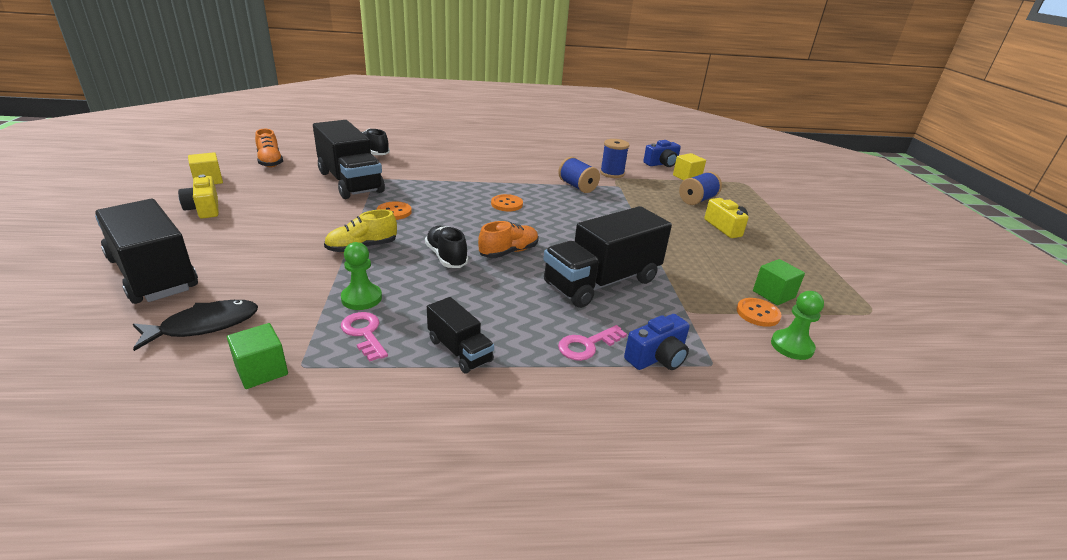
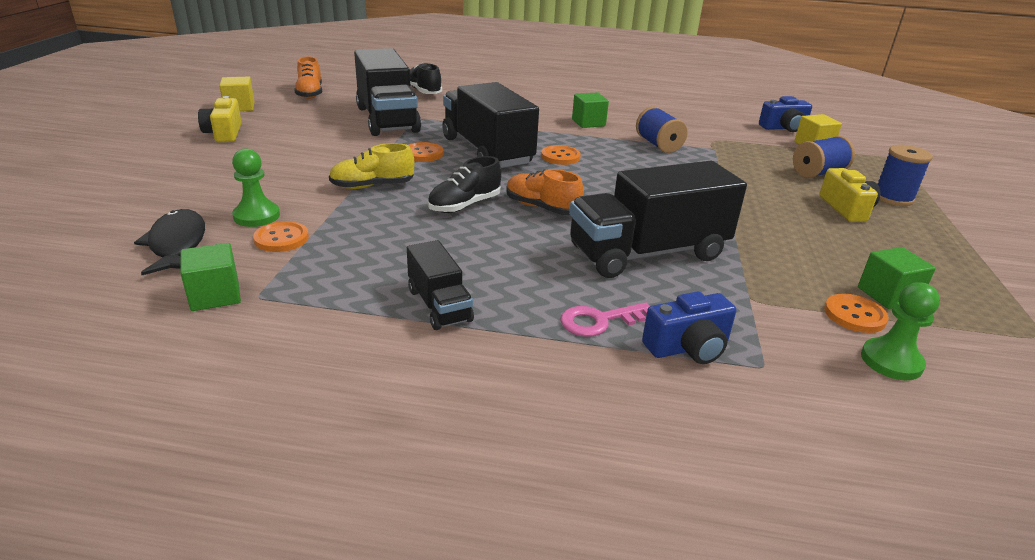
camera: 15 degrees right, 0 degrees up
(153, 274) = (148, 190): black truck -> black truck (487, 151)
(204, 325) = (177, 244): black fish -> black fish turned 90 degrees counterclockwise
(300, 307) = (281, 238): none -> orange button
(361, 298) = (350, 237): green pawn -> green pawn (256, 216)
(364, 333) = (338, 273): pink key -> none
(446, 257) = (464, 205): black shoe -> black shoe turned 120 degrees counterclockwise
(509, 252) = (542, 208): orange shoe -> orange shoe turned 120 degrees counterclockwise
(517, 171) = (588, 123): none -> green cube
(612, 173) = (710, 134): blue spool -> blue spool (893, 198)

